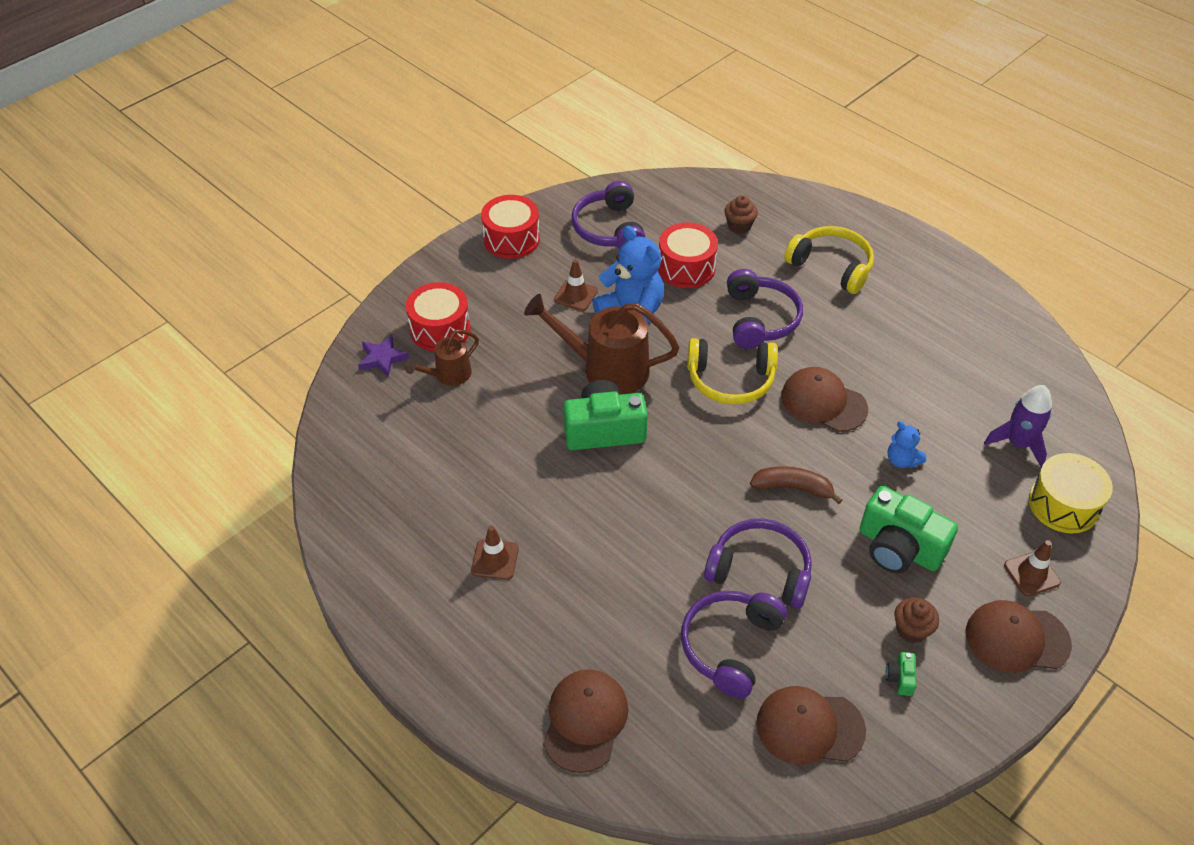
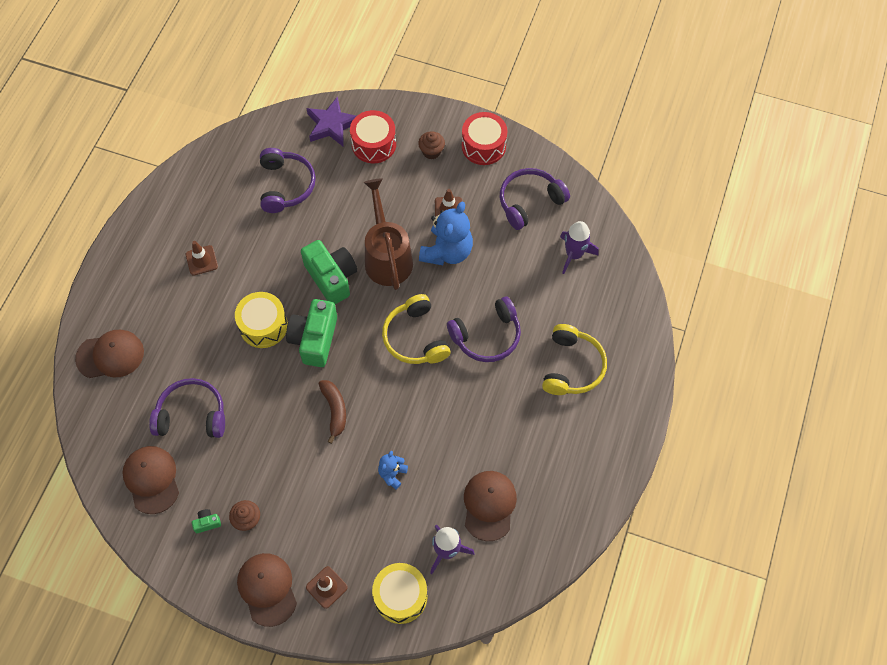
camera: 65 degrees right, 15 degrees up
(382, 358) = (332, 125): purple star -> purple star, size x1.52
(448, 375) = (335, 168): brown watering can -> none
(635, 522) = (263, 326): none -> yellow drum
(686, 268) = (515, 268): red drum -> none
(696, 219) = (574, 254): none -> purple rocket
(739, 226) = (582, 287): brown cupcake -> brown cupcake (431, 151)
(760, 571) = (256, 413): purple headphones -> purple headphones (286, 185)
(823, 402) = (423, 405): brown cap -> brown cap (489, 505)
(898, 548) = (312, 493): green camera -> green camera (314, 339)

